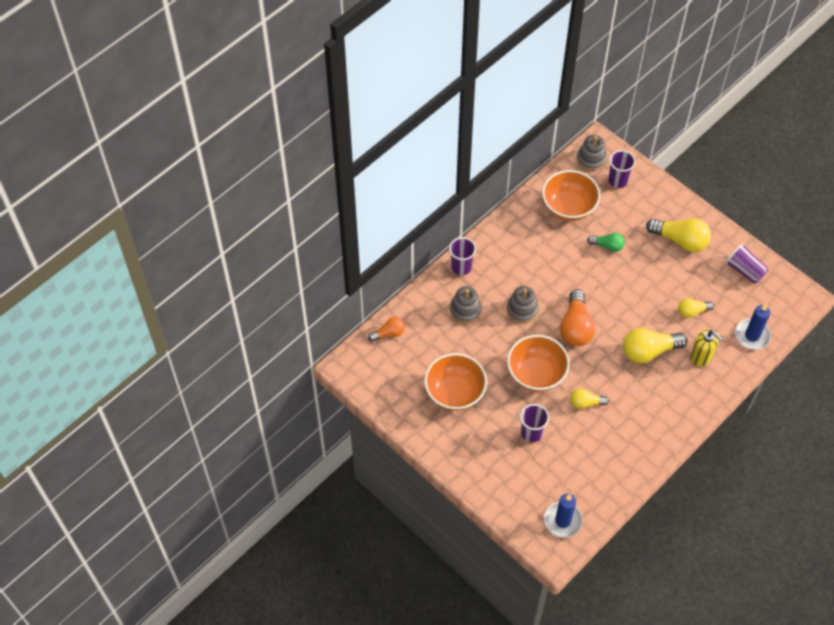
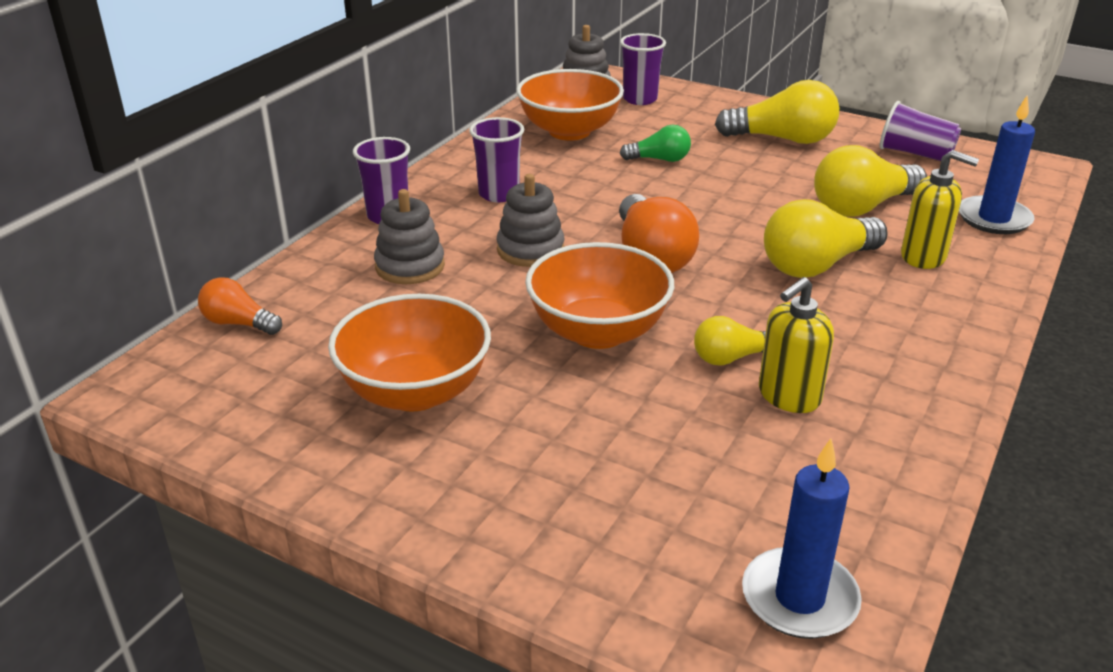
camera: 15 degrees left, 25 degrees down
(389, 333) = (239, 323): orange light bulb -> orange light bulb turned 120 degrees counterclockwise
(531, 433) = (630, 430): purple cup -> purple cup (499, 194)
(599, 430) = (788, 396): none -> yellow soap dispenser
(692, 311) = (862, 207): yellow light bulb -> yellow light bulb, size x1.76

